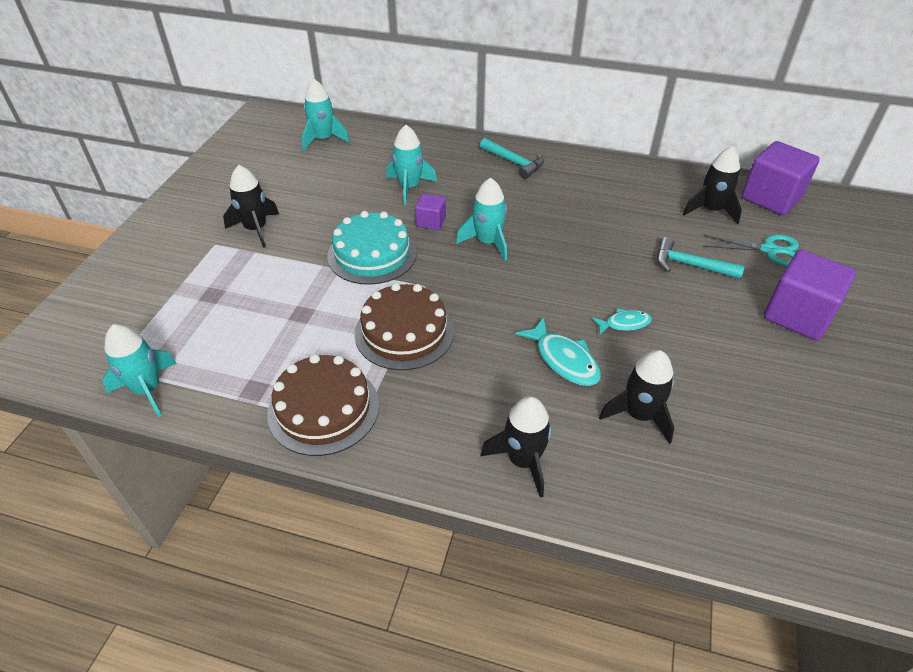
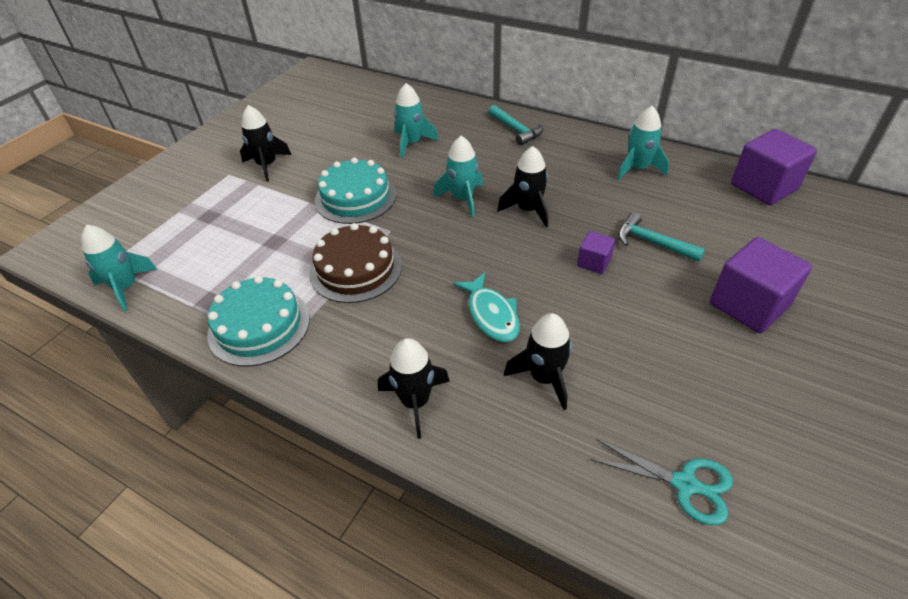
camera: 15 degrees right, 0 degrees up
(323, 139) = (354, 95): turquoise rocket -> turquoise rocket (637, 169)
(323, 409) = (259, 326): brown cake -> turquoise cake
(431, 222) = (419, 175): purple cube -> purple cube (594, 262)
(624, 323) = (563, 289): turquoise fish -> none
(711, 210) = (694, 192): black rocket -> black rocket (528, 210)
(769, 250) = (741, 237): turquoise scissors -> turquoise scissors (684, 484)

